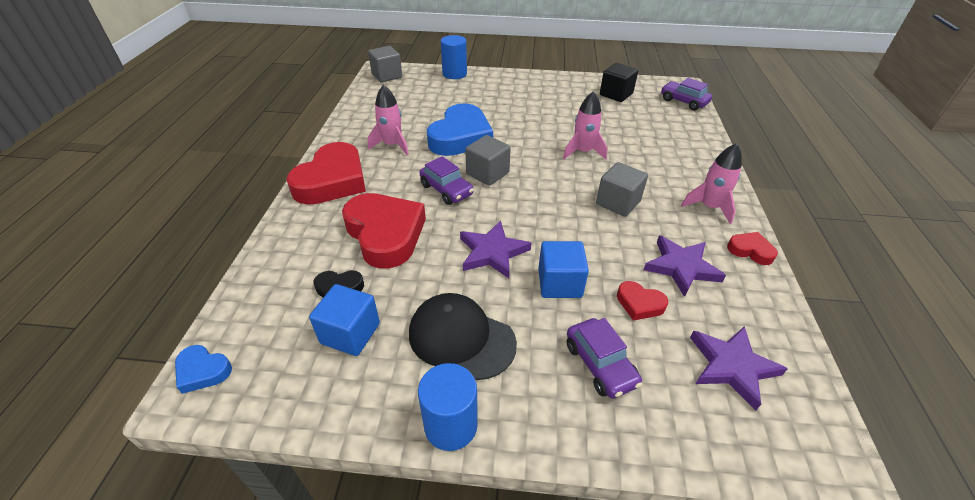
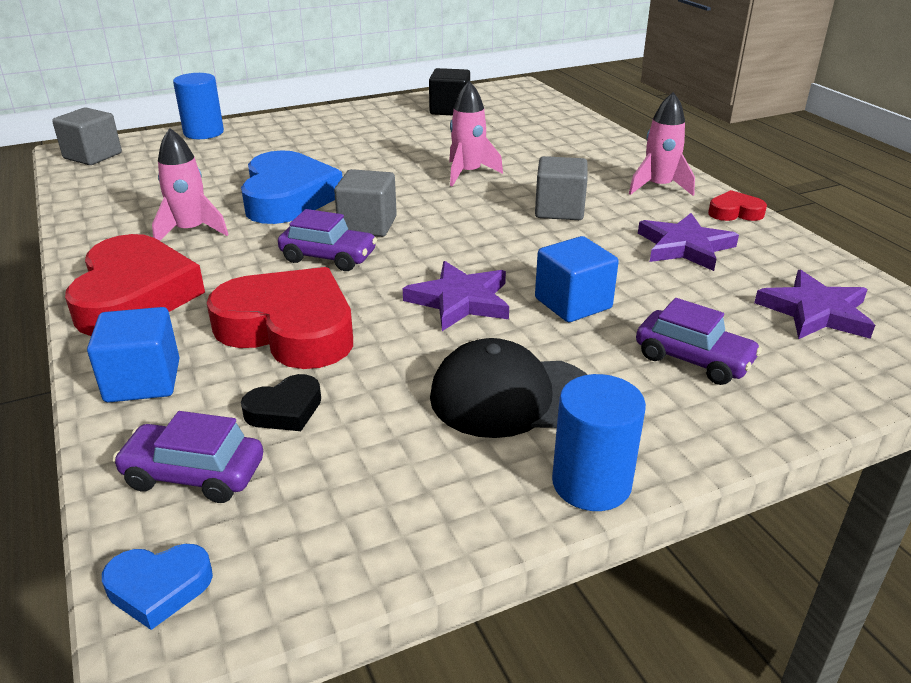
camera: 30 degrees left, 10 degrees down
(350, 333) = (356, 450): blue cube -> blue cube (143, 381)
(639, 304) = (677, 292): red heart -> none
(683, 101) = (535, 100): purple car -> purple car (194, 474)

